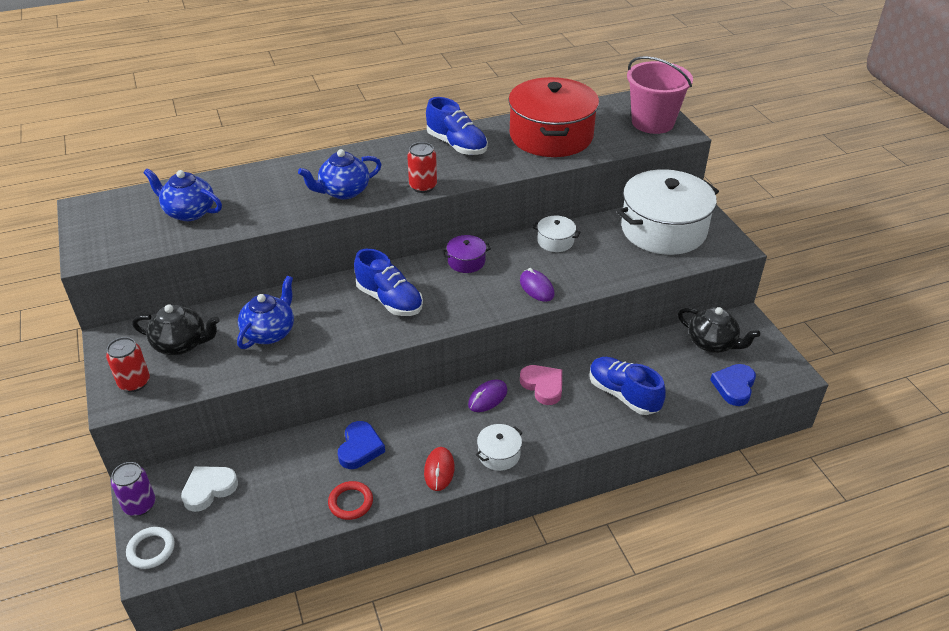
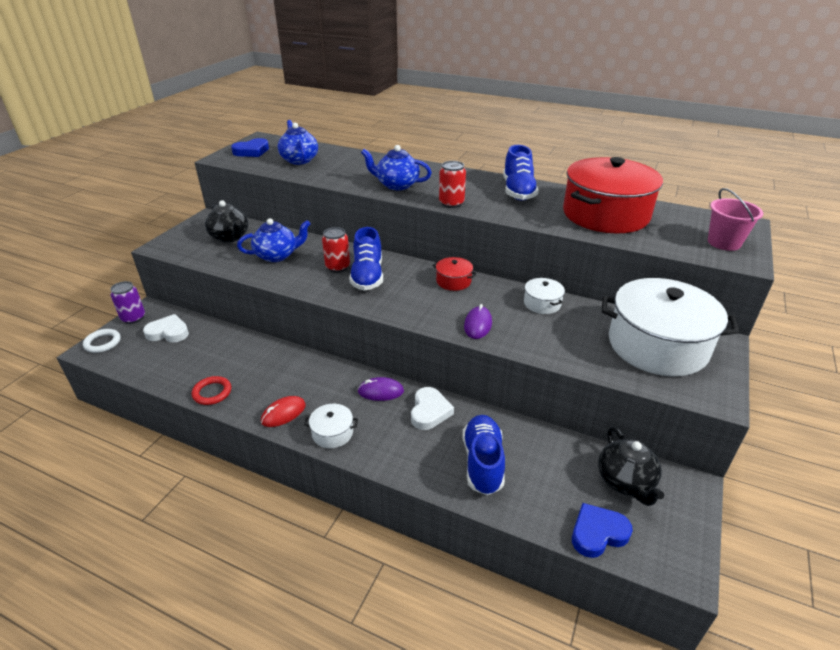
camera: 45 degrees right, 5 degrees down
(134, 382) = (182, 242): red can -> red can (337, 267)
(360, 448) = (264, 366): blue heart -> blue heart (252, 151)
(466, 261) = (453, 281): purple pot -> red pot
(543, 386) = (429, 411): pink heart -> white heart
(652, 122) = (724, 242): pink bucket -> pink bucket, size x0.65

